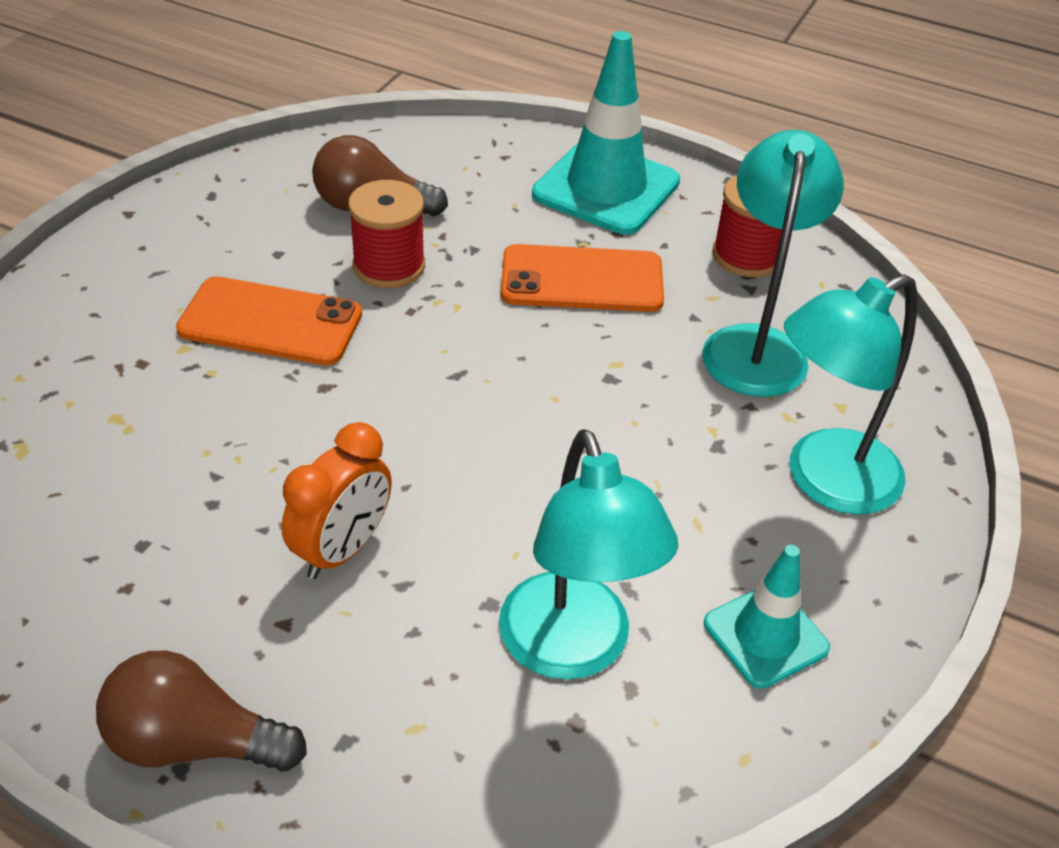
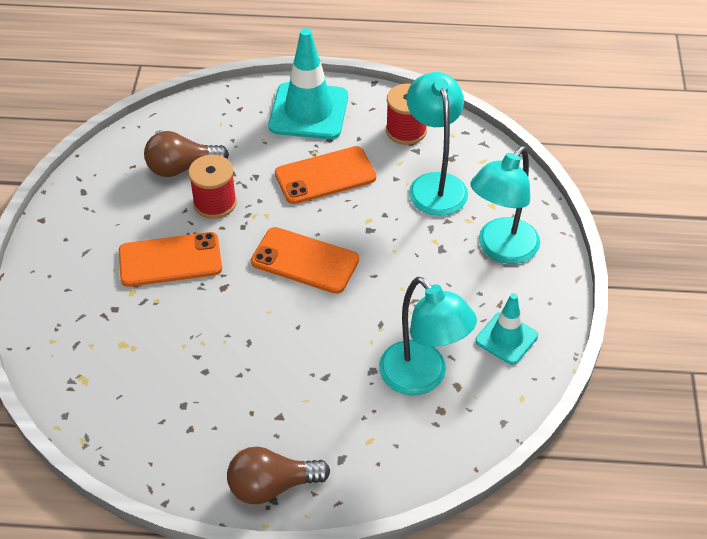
camera: 20 degrees left, 5 degrees up
(342, 550) = (286, 370): orange clock -> none
(477, 390) = (305, 261): none -> orange phone

